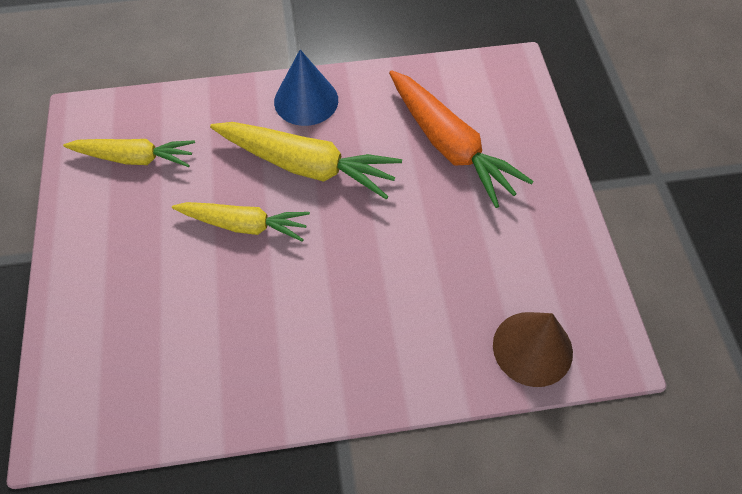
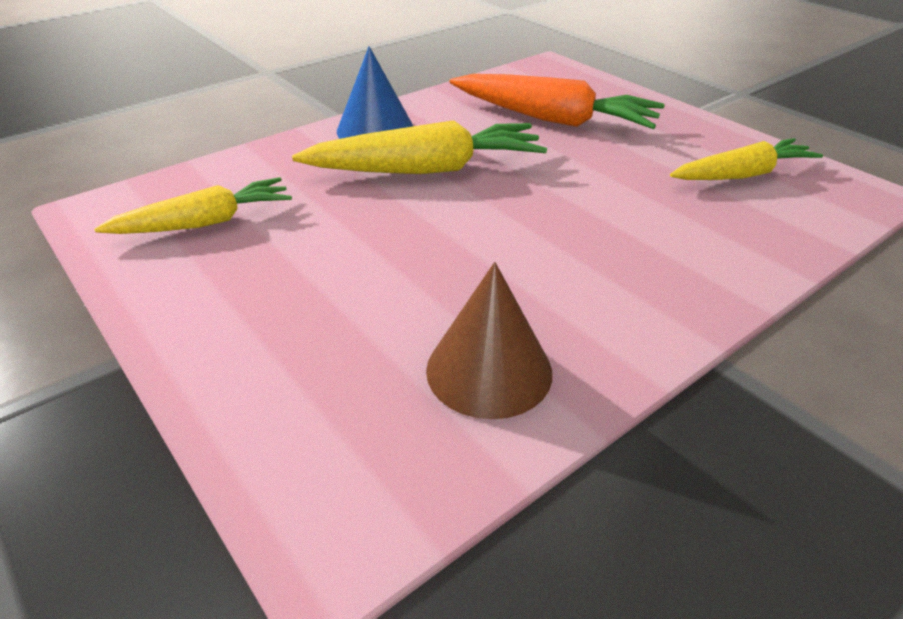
camera: 30 degrees left, 20 degrees down
(244, 225) = (403, 230): yellow carrot -> yellow carrot (742, 175)
(532, 348) = (799, 213): brown cone -> brown cone (489, 370)

